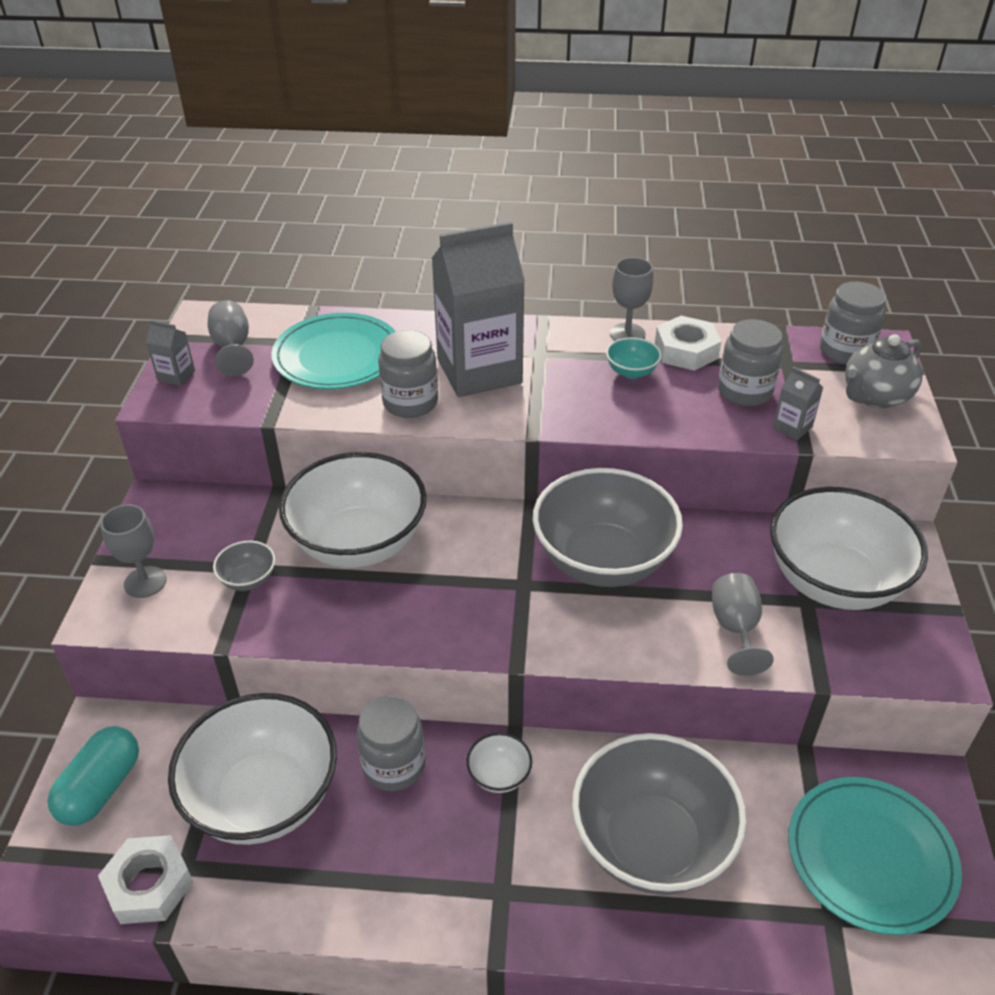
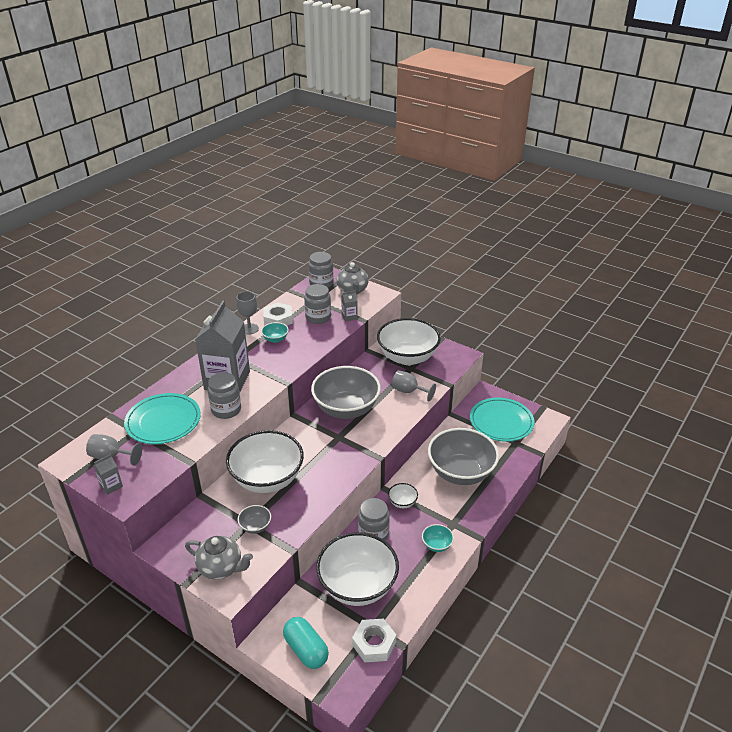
camera: 60 degrees left, 5 degrees down
(145, 582) = (221, 568): grey goblet -> grey teapot
(428, 885) = (437, 545): none -> turquoise bowl

